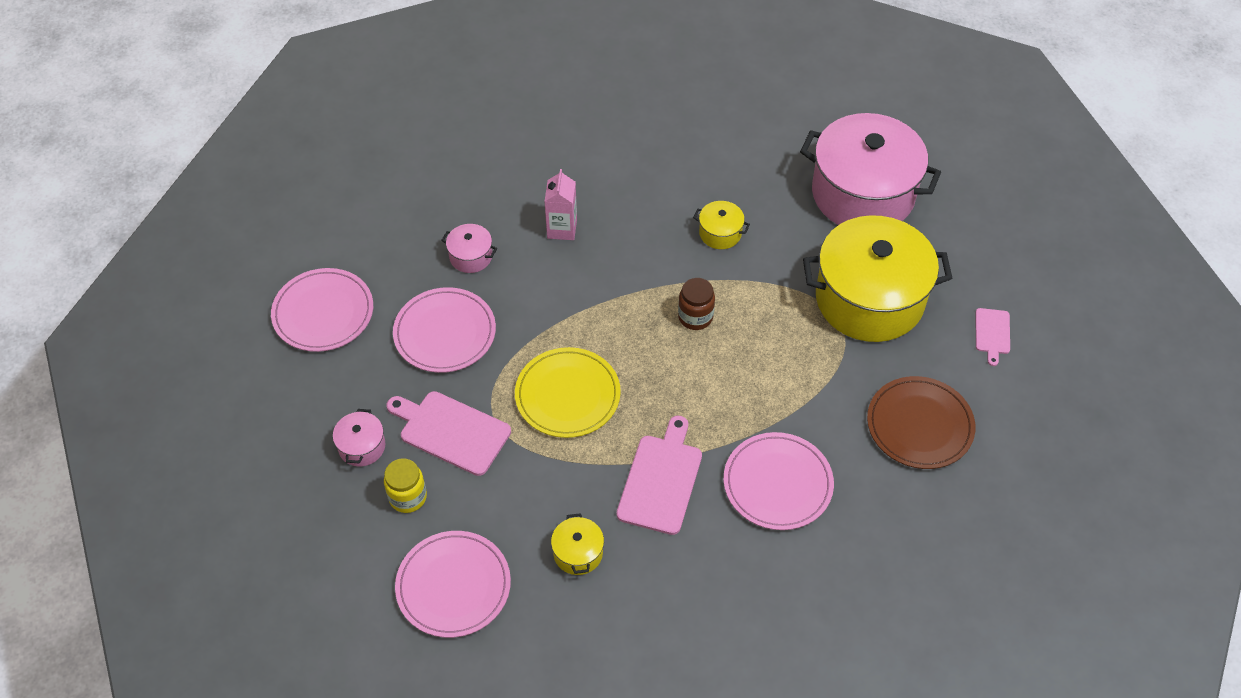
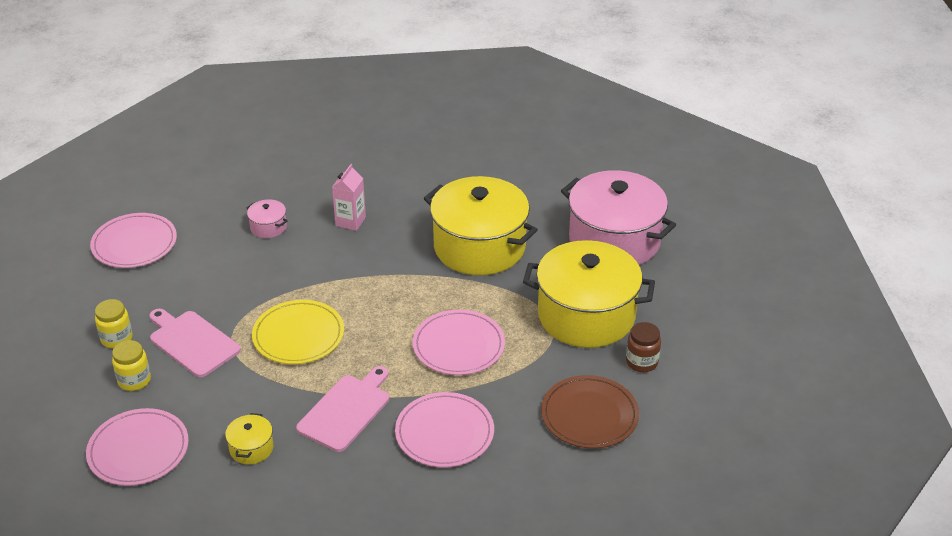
camera: 15 degrees right, 15 degrees down
(362, 446) = (117, 338): pink pot -> yellow jar
(445, 333) = (222, 274): pink plate -> pink plate (458, 346)
(695, 317) = (431, 301): brown jar -> brown jar (641, 362)
(720, 233) = (479, 247): yellow pot -> yellow pot, size x2.48
(992, 333) = (685, 360): pink cutting board -> none

